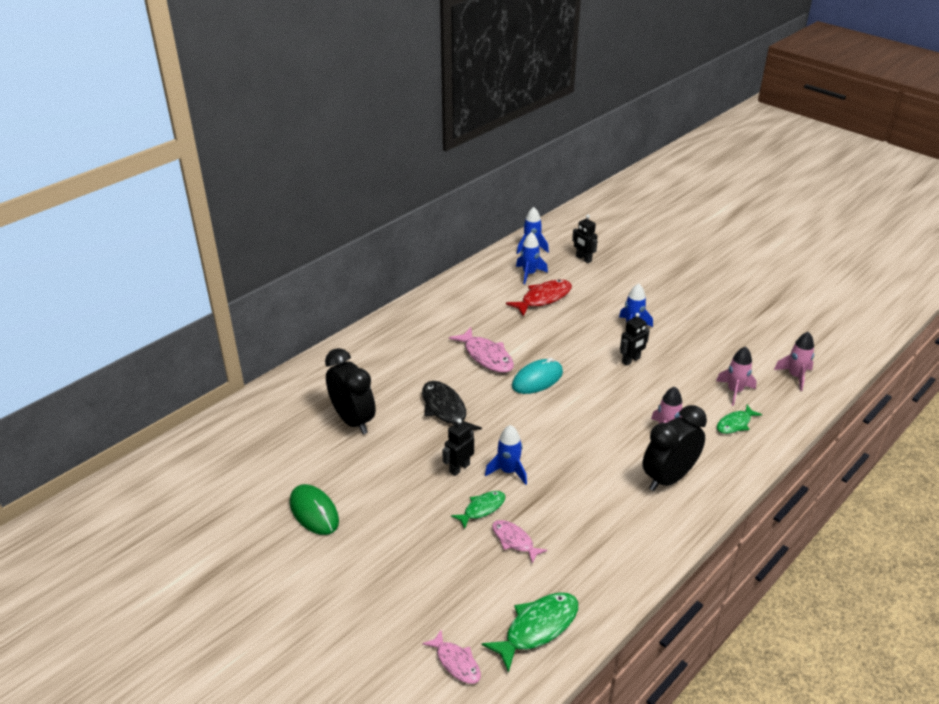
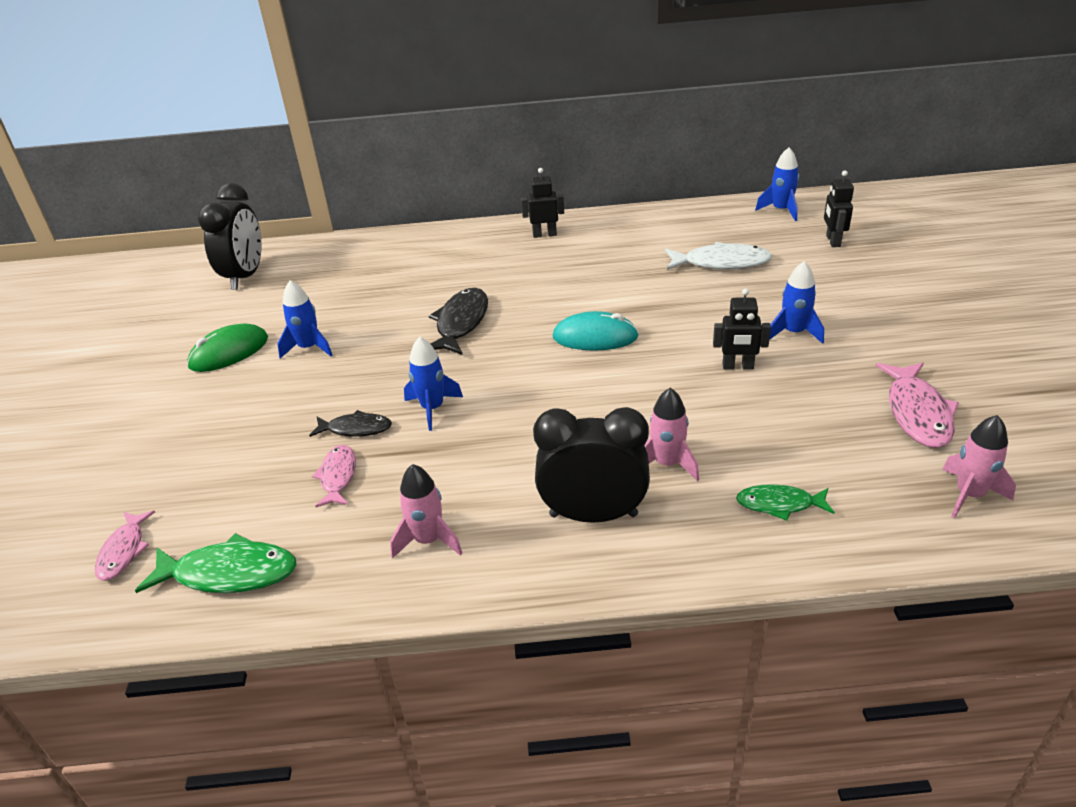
camera: 45 degrees right, 0 degrees up
(314, 512) = (229, 352): green mouse -> green mouse turned 45 degrees clockwise
(353, 420) = (370, 294): black clock -> black clock (245, 276)
(459, 468) = (393, 381): black robot -> black robot (544, 234)
(482, 509) = (356, 429): green fish -> black fish
(486, 356) = (574, 293): pink fish -> pink fish (917, 413)
(529, 274) = (740, 234): blue rocket -> blue rocket (309, 348)
(543, 298) = (721, 263): red fish -> white fish
(734, 391) = (836, 466): pink rocket -> pink rocket (428, 540)

